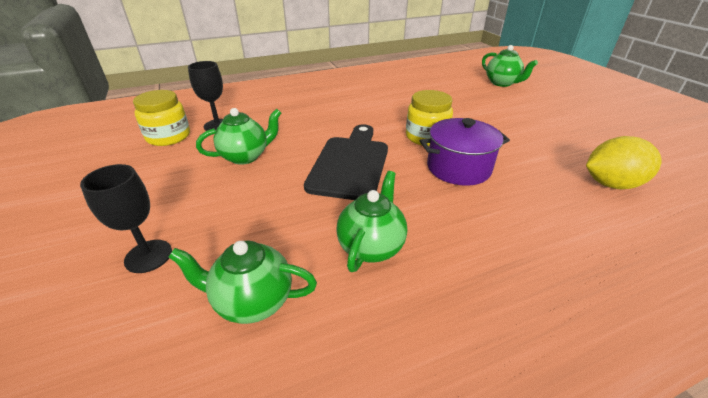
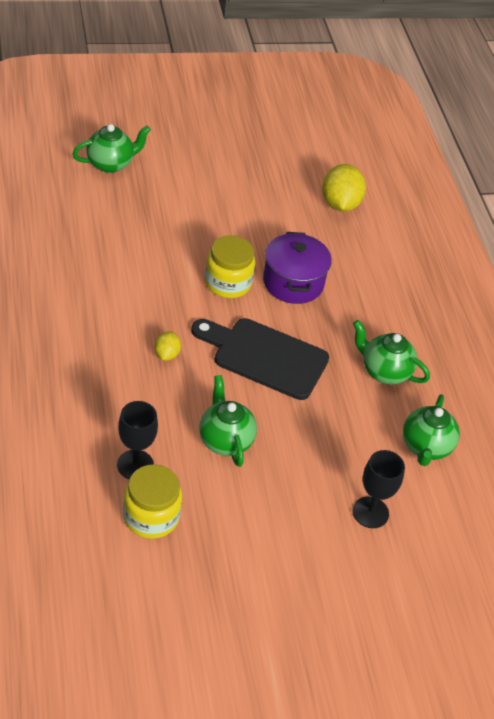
camera: 85 degrees left, 10 degrees up
(329, 123) = (167, 354): none -> yellow lemon

